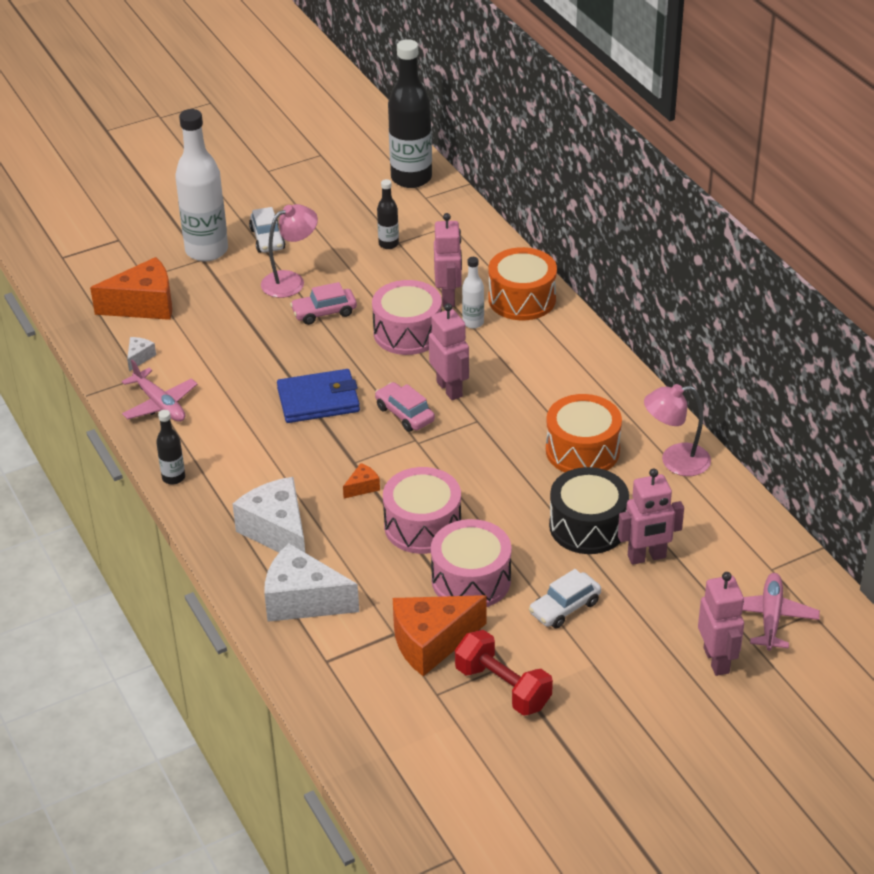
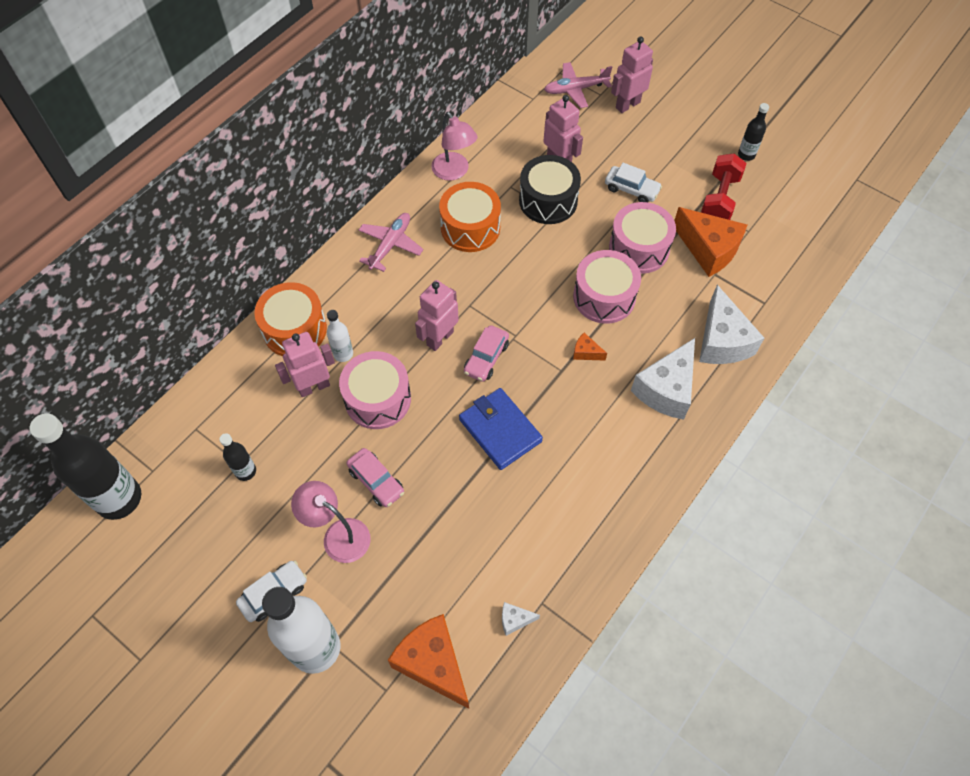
camera: 115 degrees left, 20 degrees up
(160, 404) = (570, 562): pink plane -> pink plane (390, 245)
(173, 478) = (653, 498): black bottle -> black bottle (746, 155)

